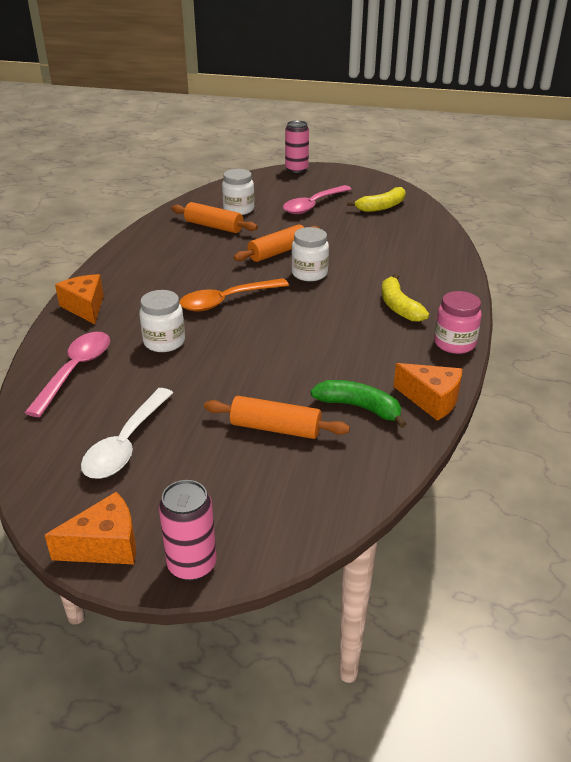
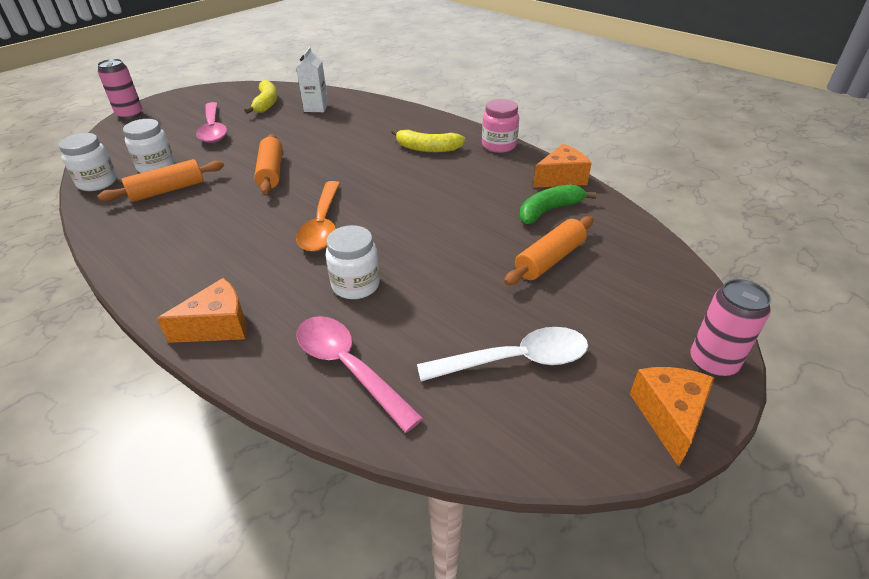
camera: 60 degrees left, 5 degrees up
(85, 307) = (218, 326): orange cheese -> orange cheese turned 150 degrees clockwise
(126, 444) = (515, 360): white spoon -> white spoon turned 60 degrees counterclockwise
(309, 274) = (330, 169): white jar -> white jar (97, 182)
(404, 229) = (316, 108): none -> white carton

